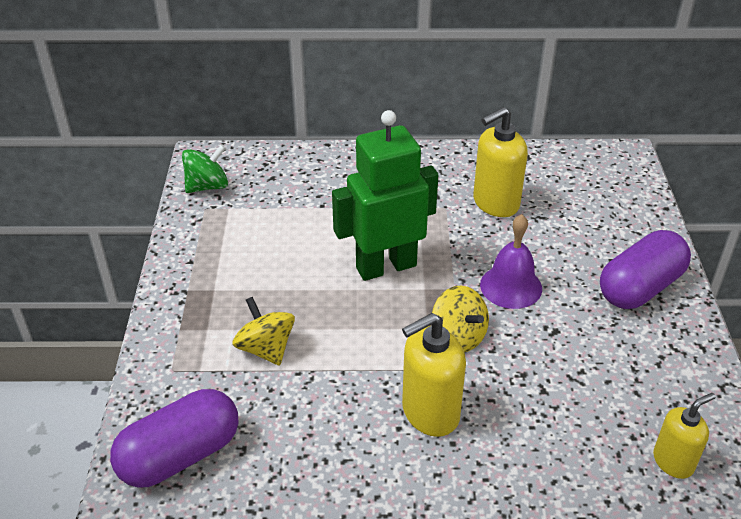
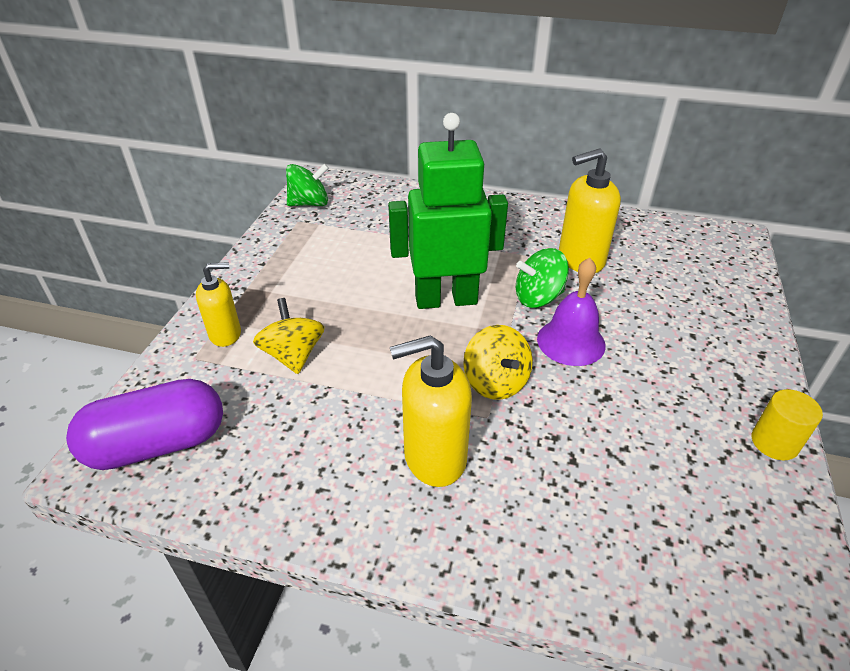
camera: 15 degrees right, 0 degrees up
(469, 249) = (538, 297): none -> green spinning top
(639, 287) = (719, 369): purple capsule -> none
(673, 462) = (714, 586): yellow soap dispenser -> yellow soap dispenser (225, 334)
(694, 342) = (774, 442): none -> yellow cylinder

